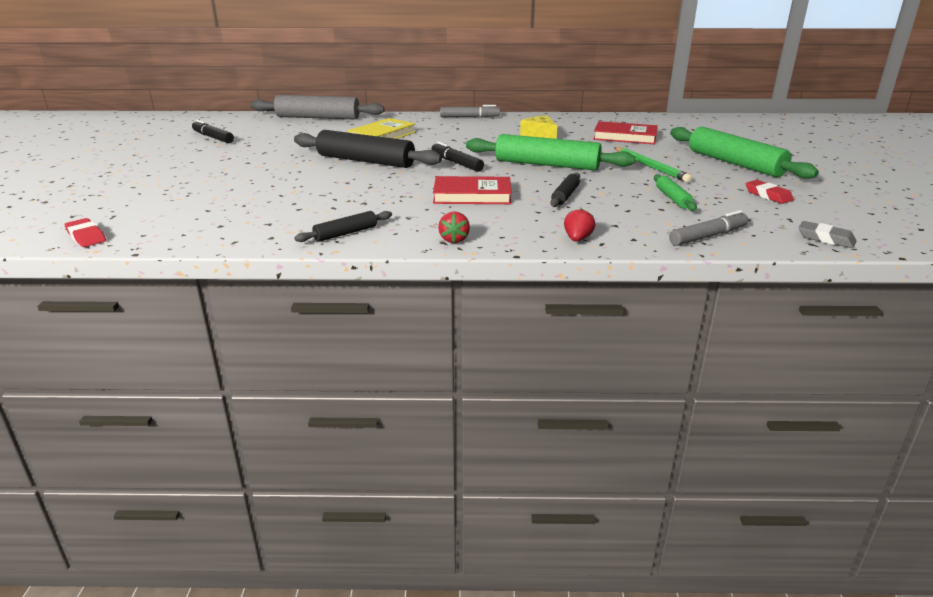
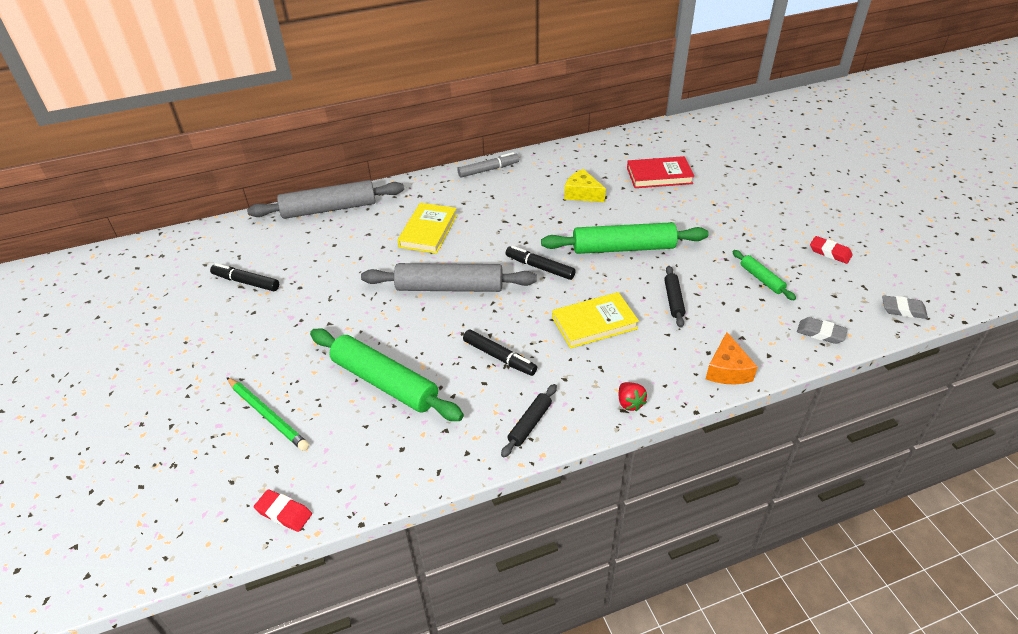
camera: 20 degrees left, 15 degrees up
(363, 198) = (499, 357): none -> black marker
(365, 161) = (449, 287): black rolling pin -> grey rolling pin
(472, 195) = (594, 323): red book -> yellow book
(577, 239) = (727, 370): red strawberry -> orange cheese
(650, 167) = (713, 228): green pencil -> green pencil (267, 415)
(708, 236) = (820, 333): grey marker -> grey eraser
(735, 163) = (777, 203): green rolling pin -> green rolling pin (385, 382)

